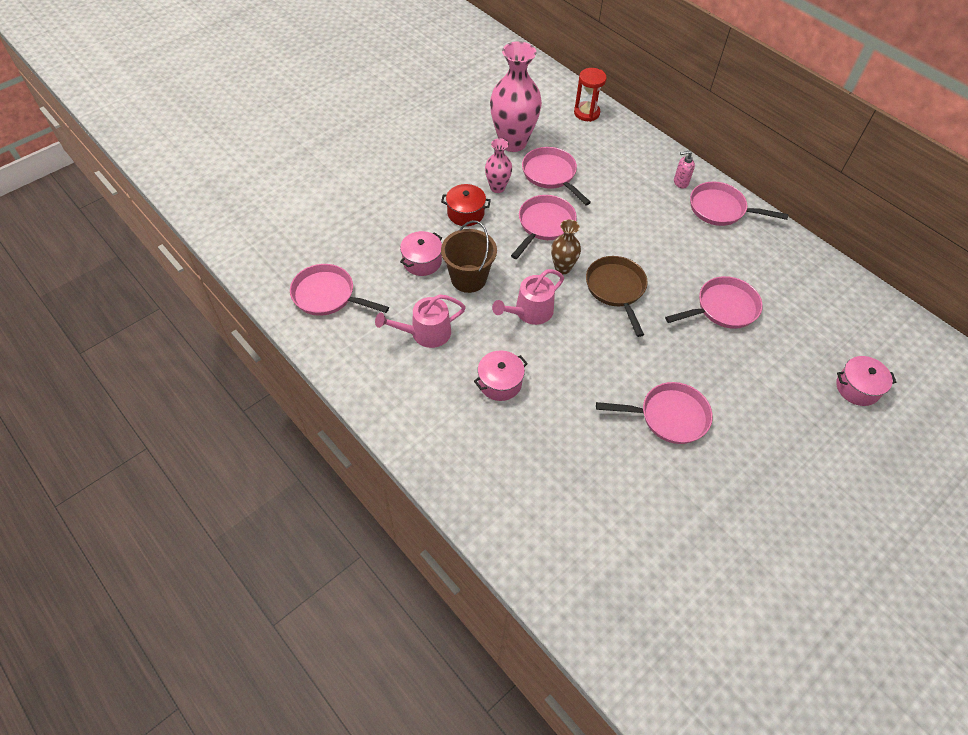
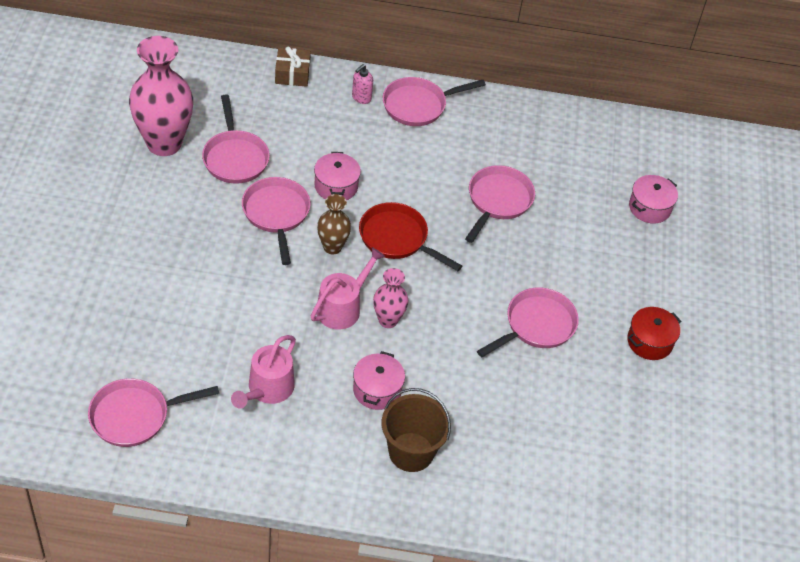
camera: 45 degrees left, 5 degrees down
(422, 261) = (195, 322): pink pot -> pink pot (336, 186)
(465, 213) = (189, 247): red pot -> red pot (649, 341)
(468, 278) = (256, 311): brown bucket -> brown bucket (411, 452)
(497, 187) = (195, 201): pink vase -> pink vase (388, 320)
(530, 312) = (342, 307): pink watering can -> pink watering can turned 150 degrees counterclockwise
(551, 175) = (235, 158): pink pan -> pink pan turned 120 degrees counterclockwise
(586, 113) = (208, 70): red hourglass -> none
(616, 289) = (397, 238): brown pan -> red pan
(644, 143) = (292, 74): none -> brown gift

